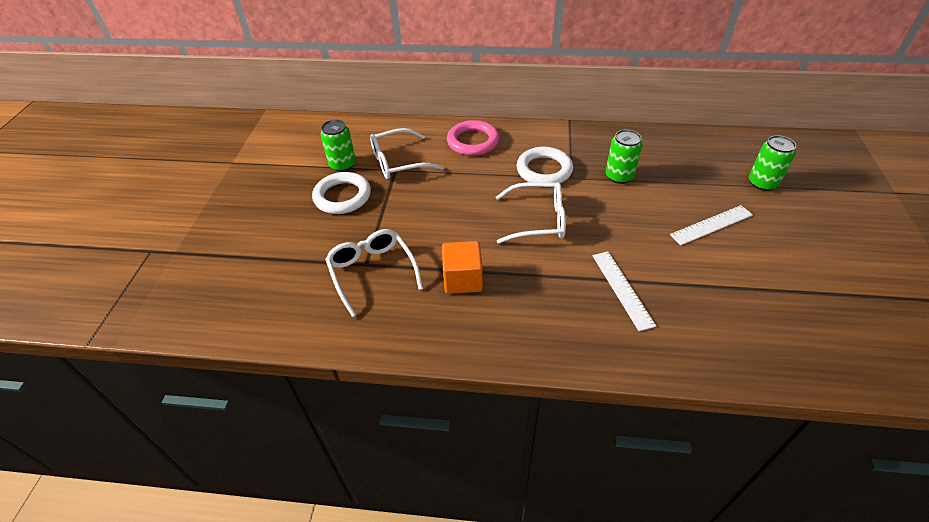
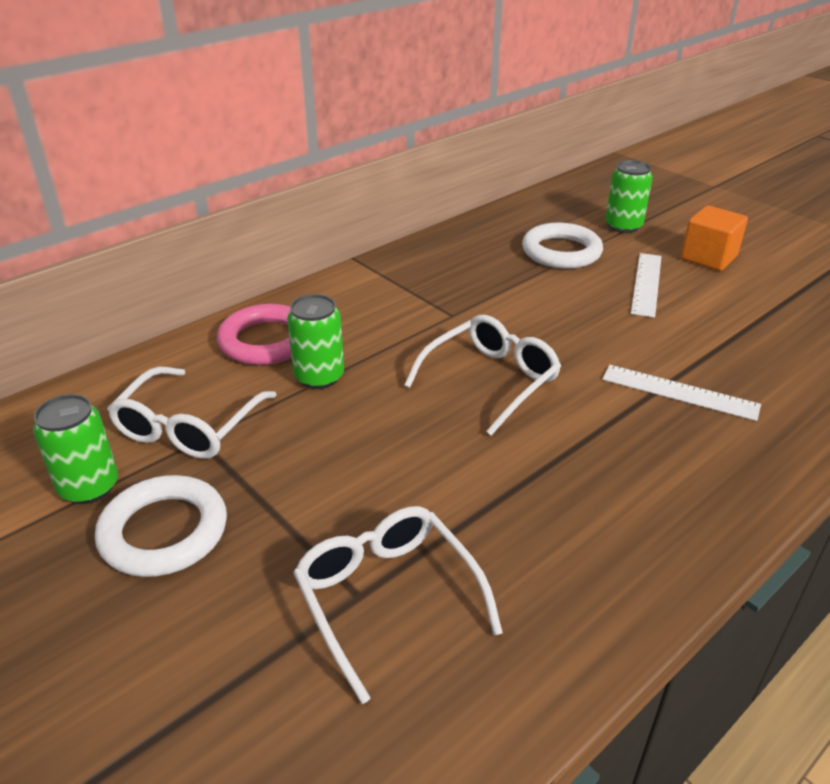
camera: 50 degrees left, 10 degrees down
(372, 272) = (387, 598): white glasses -> white glasses turned 45 degrees clockwise
(462, 279) = (518, 508): orange cube -> orange cube (708, 258)
(544, 170) = (409, 324): white ring -> white ring (561, 252)
(619, 176) = (498, 286): green can -> green can (319, 377)

